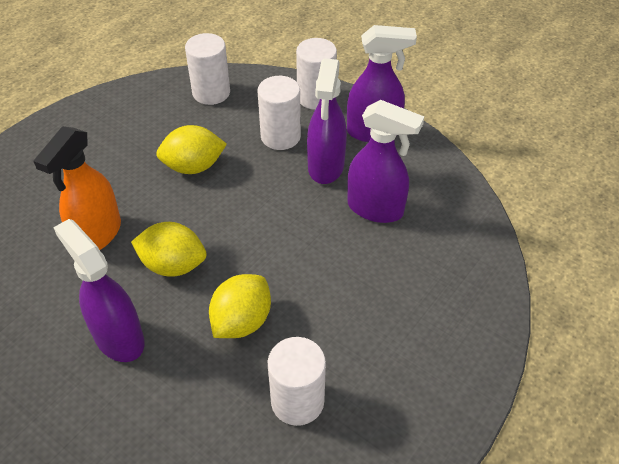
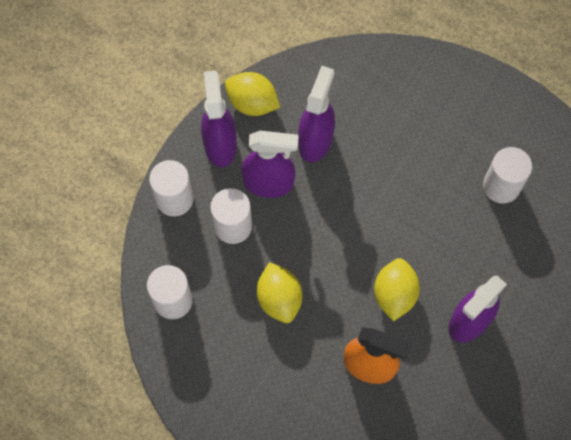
camera: 95 degrees left, 20 degrees up
(242, 321) = (441, 232): yellow lemon -> yellow lemon (252, 103)

